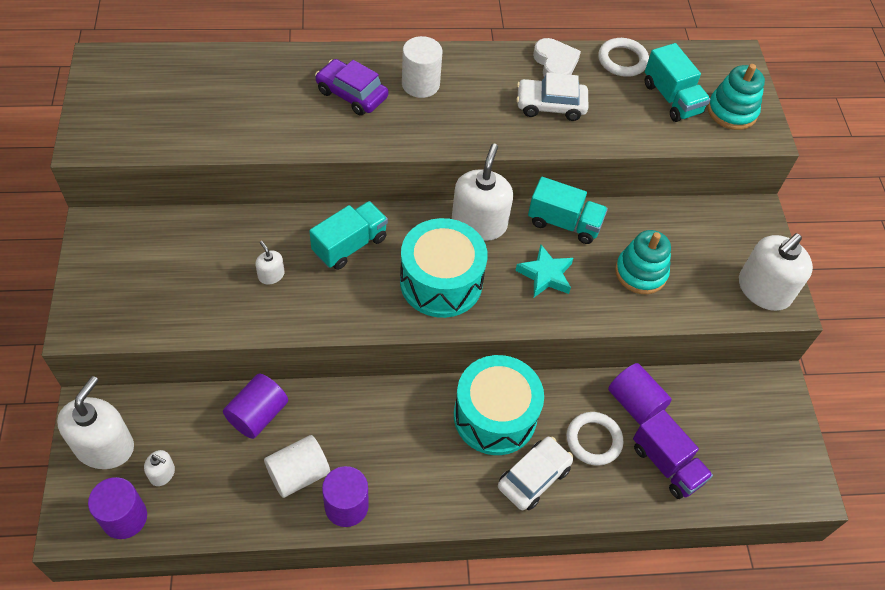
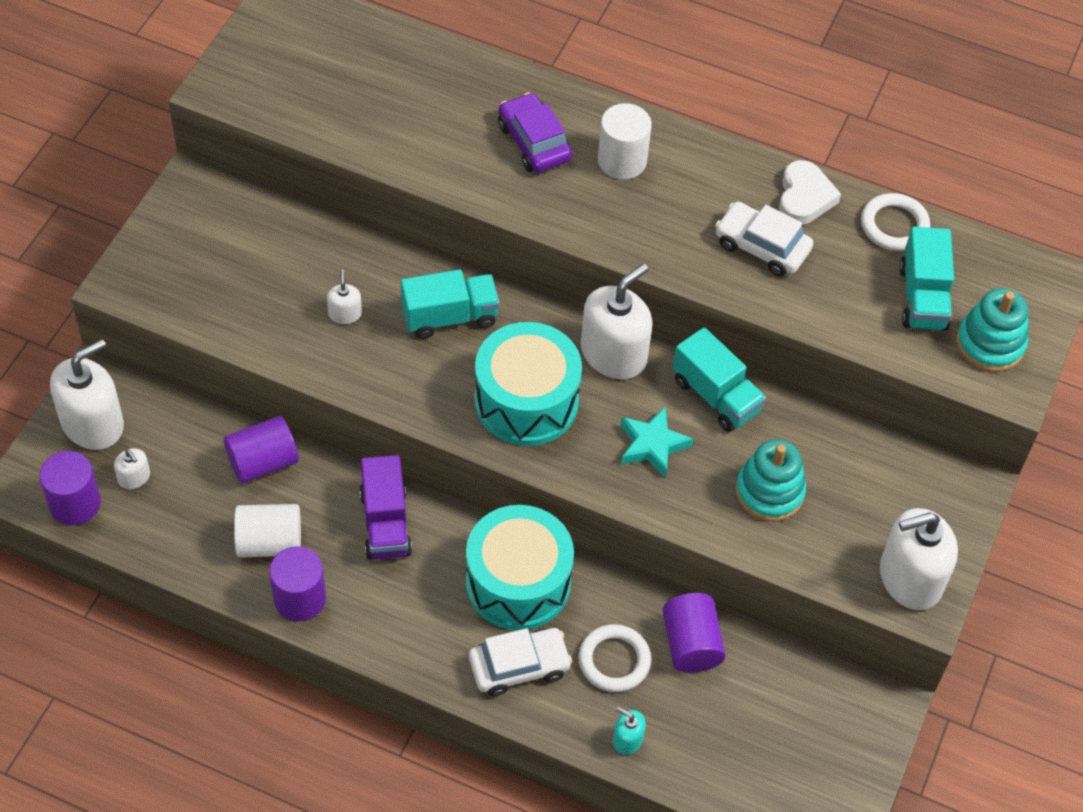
camera: 30 degrees right, 0 degrees up
(638, 493) = (627, 739): none -> turquoise soap dispenser
(666, 464) = (682, 726): purple truck -> purple truck (385, 523)

